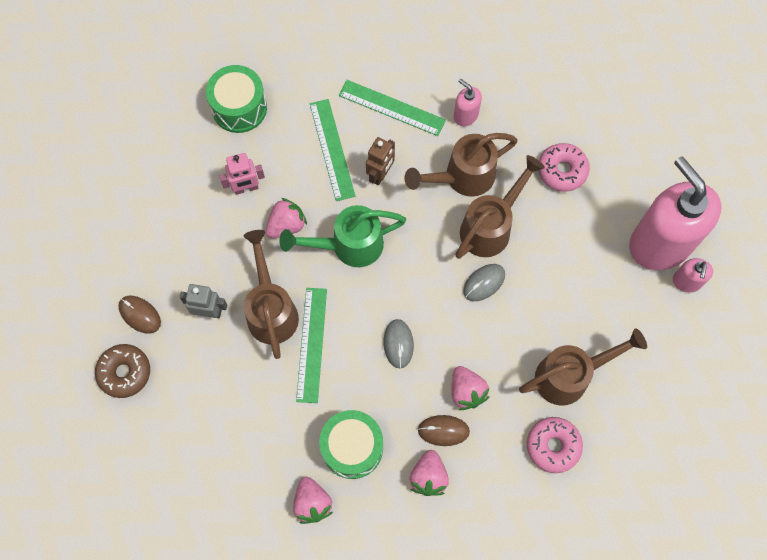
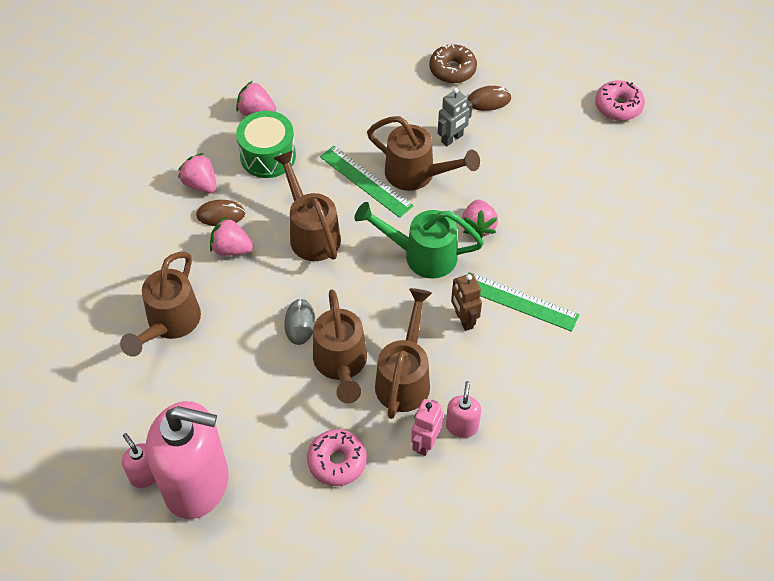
camera: 130 degrees right, 15 degrees down
(239, 107) = (618, 263): green drum -> none
(246, 188) = (536, 221): pink robot -> pink robot (425, 443)
(348, 245) = (421, 255): green watering can -> green watering can turned 105 degrees counterclockwise
(392, 107) = (521, 373): green ruler -> none
(398, 344) = (311, 232): grey mouse -> brown watering can
(443, 430) = (221, 215): brown mouse -> brown mouse turned 45 degrees clockwise
(465, 115) = (462, 426): pink soap dispenser -> pink soap dispenser turned 75 degrees counterclockwise
(553, 446) = (136, 272): pink donut -> pink donut (618, 106)

